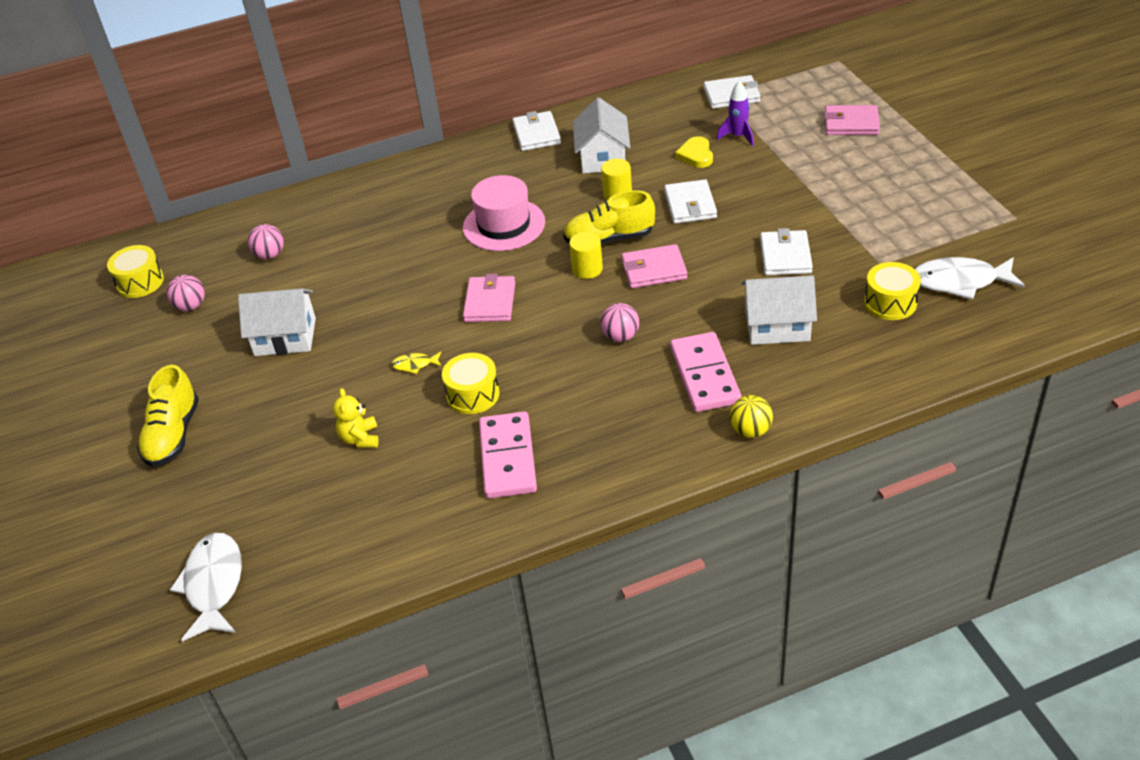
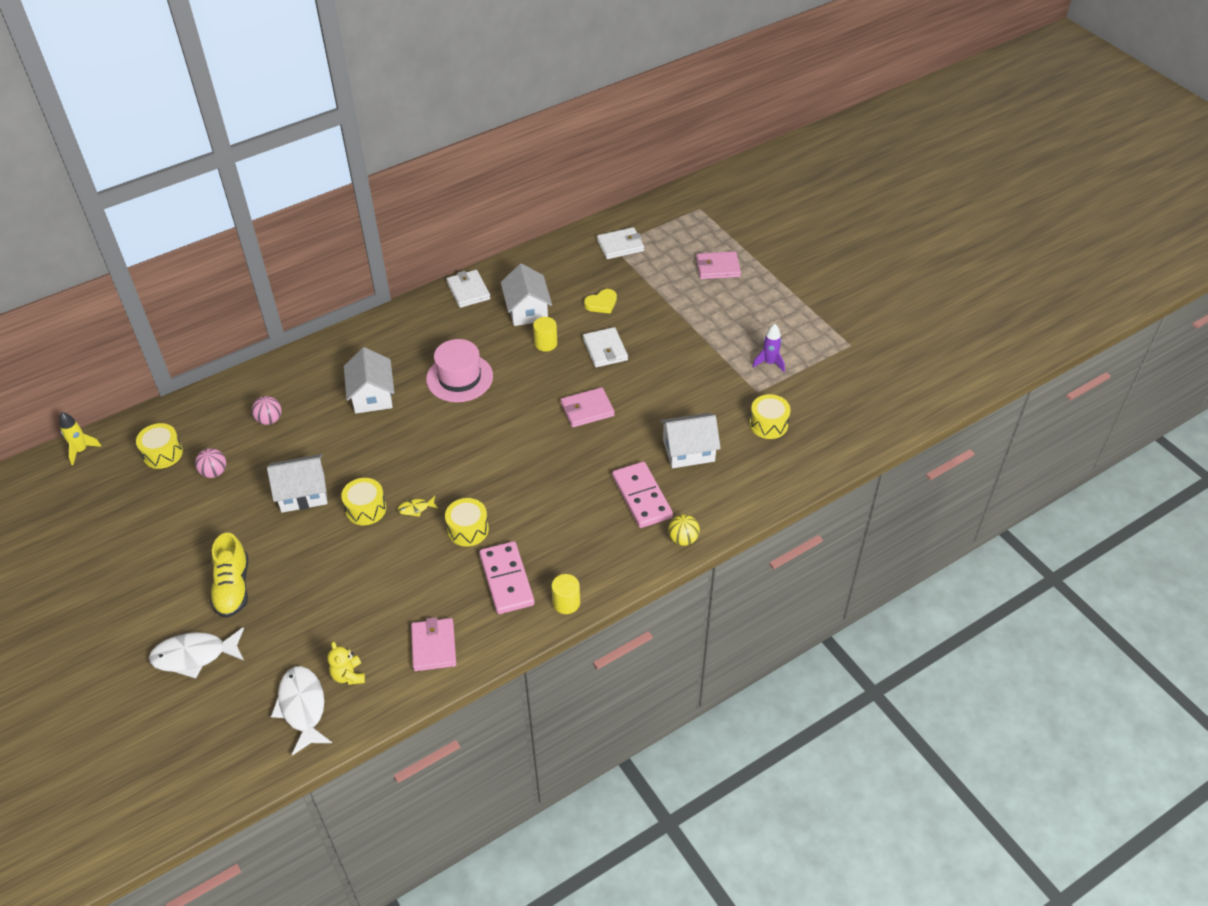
camera: 15 degrees left, 5 degrees up
(53, 272) = (81, 450): none -> yellow rocket
(354, 360) = (366, 509): none -> yellow drum
(360, 438) = (387, 575): yellow teddy bear -> yellow teddy bear (348, 675)
(395, 237) = (372, 395): none -> white house
(490, 302) = (463, 448): pink wallet -> pink wallet (433, 646)
(587, 269) = (535, 413): yellow cylinder -> yellow cylinder (566, 603)
(609, 239) = (547, 385): yellow shoe -> none
(620, 336) = (572, 470): pink ball -> none
(696, 155) = (601, 303): yellow heart -> yellow heart turned 105 degrees counterclockwise
(738, 136) = (632, 284): purple rocket -> purple rocket (769, 363)
(785, 256) = (685, 390): white wallet -> none
(960, 282) = (816, 403): white fish -> white fish (194, 656)

